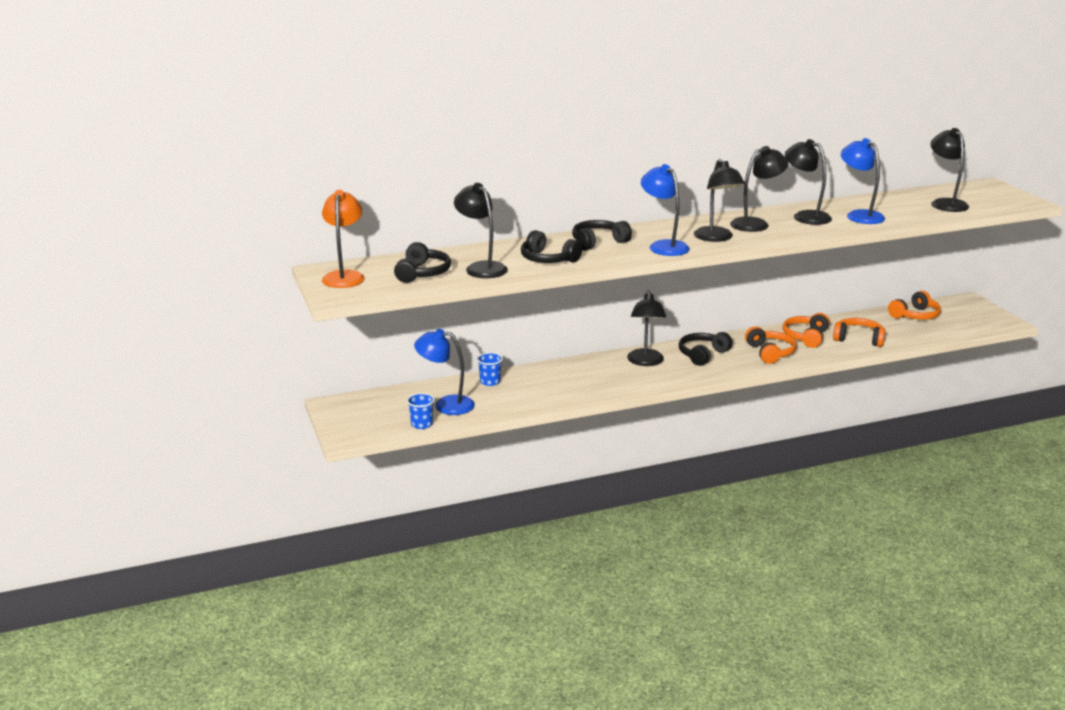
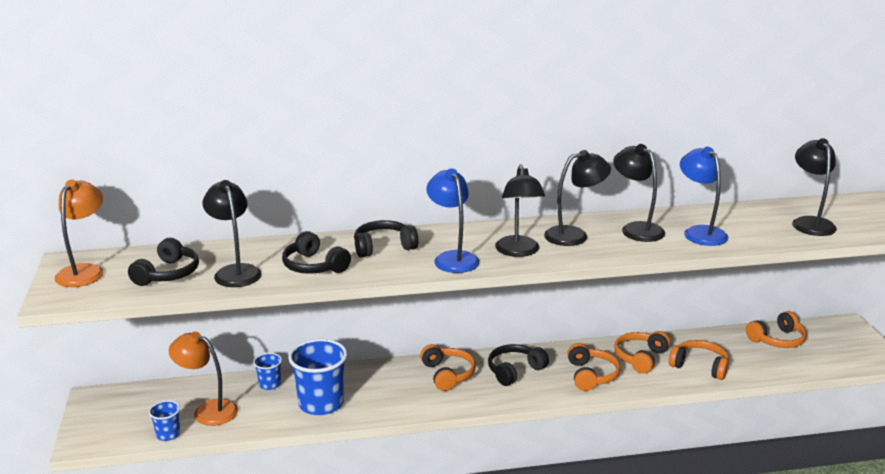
camera: 10 degrees right, 0 degrees up
(446, 404) = (208, 410): blue lamp -> orange lamp
(545, 391) = (321, 404): none -> blue cup
(645, 362) = (448, 374): black lamp -> orange headphones

